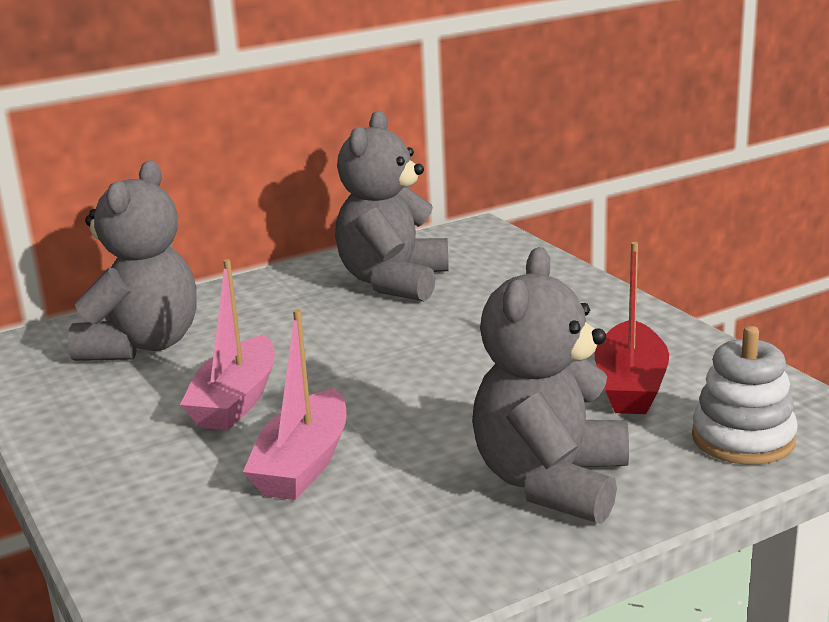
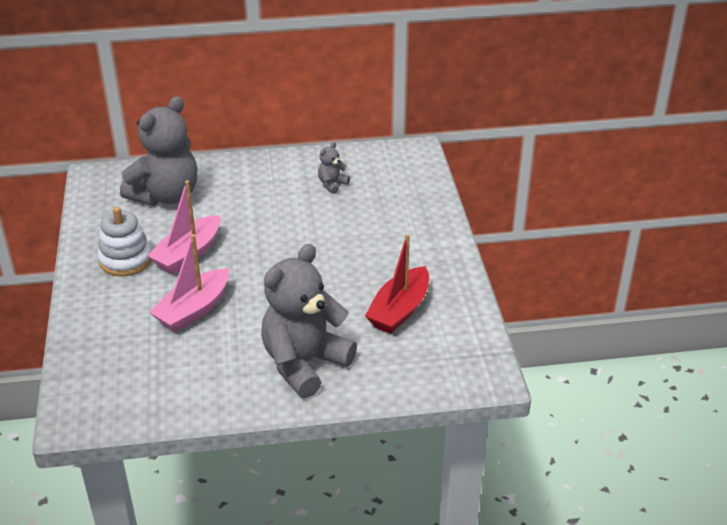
camera: 20 degrees right, 15 degrees up
(393, 282) = (332, 184): grey teddy bear -> grey teddy bear, size x0.42
(743, 439) = (426, 368): white stacking toy -> white stacking toy (125, 260)

